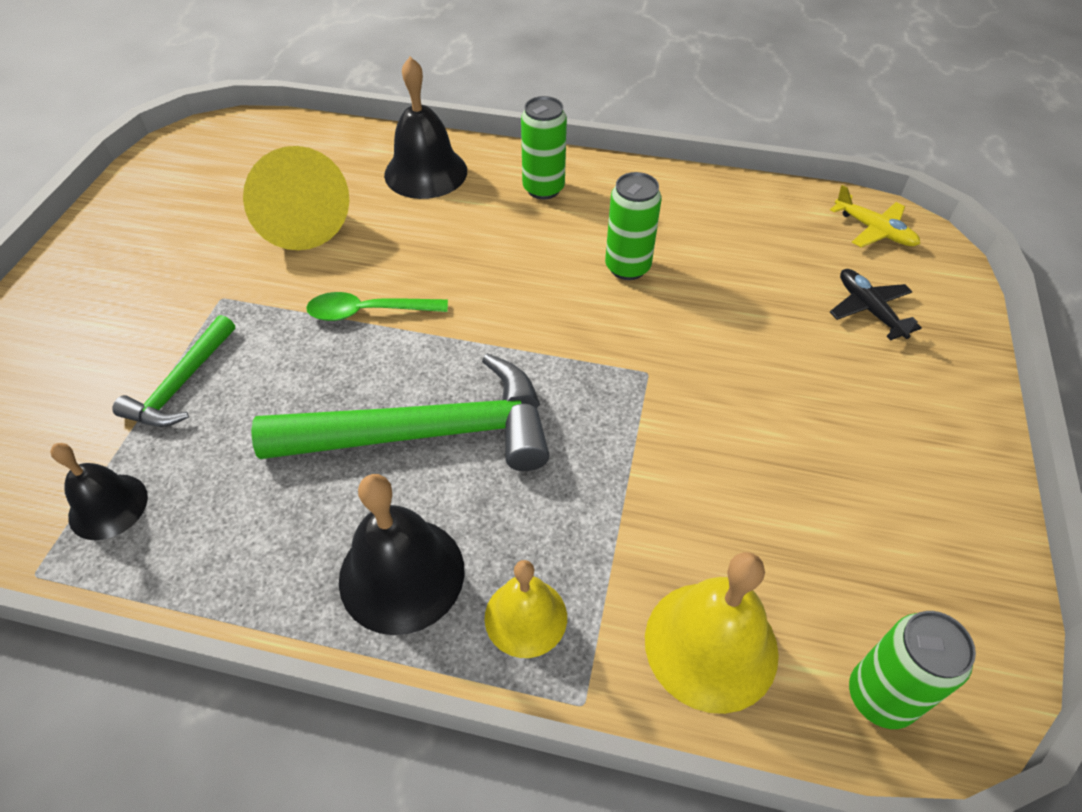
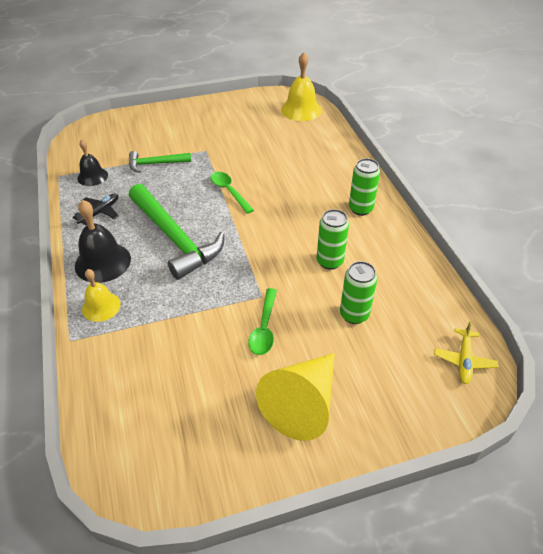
camera: 60 degrees right, 5 degrees down
(298, 218) = (268, 146): yellow cone -> yellow cone (303, 403)
(426, 172) = (333, 167): black bell -> none
(711, 645) = (116, 374): yellow bell -> yellow bell (301, 109)
(717, 397) = (264, 328): none -> green spoon
(869, 310) = (385, 377): black plane -> black plane (100, 212)
(880, 697) = (118, 449): green can -> green can (354, 314)

